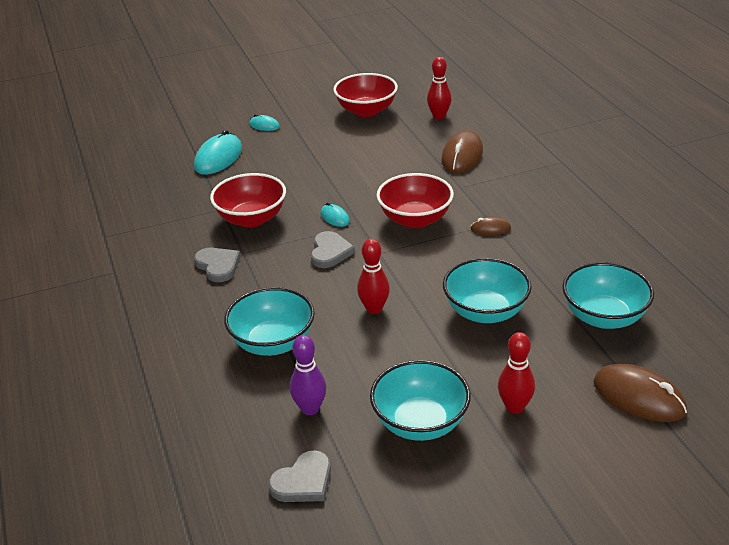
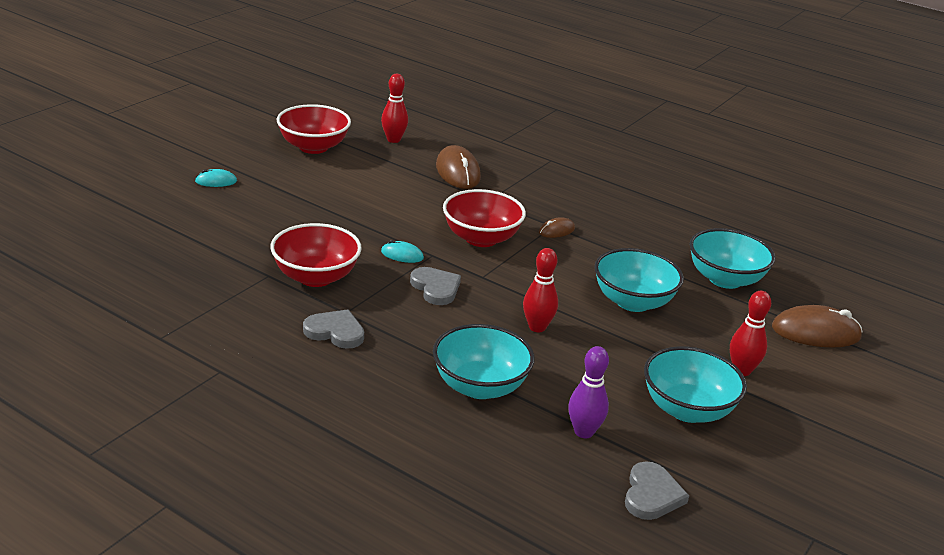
camera: 40 degrees left, 5 degrees down
(218, 158) = (202, 225): turquoise mouse -> none

